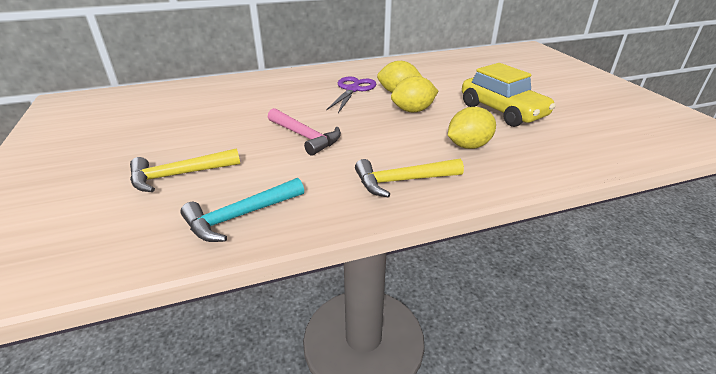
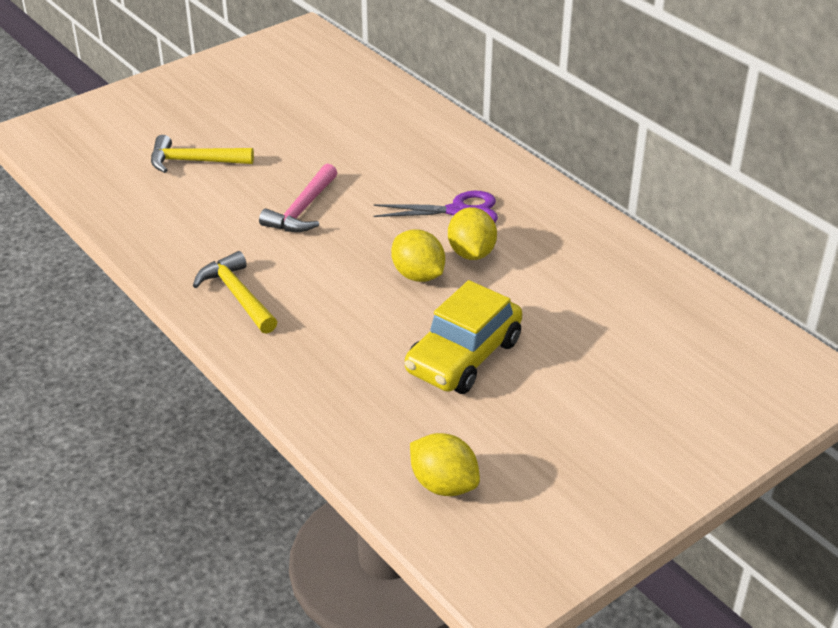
camera: 70 degrees right, 5 degrees up
(179, 175) = (194, 161): yellow hammer -> yellow hammer turned 45 degrees counterclockwise
(240, 216) = (145, 216): turquoise hammer -> none
(468, 146) = (339, 334): yellow lemon -> yellow lemon (444, 484)

